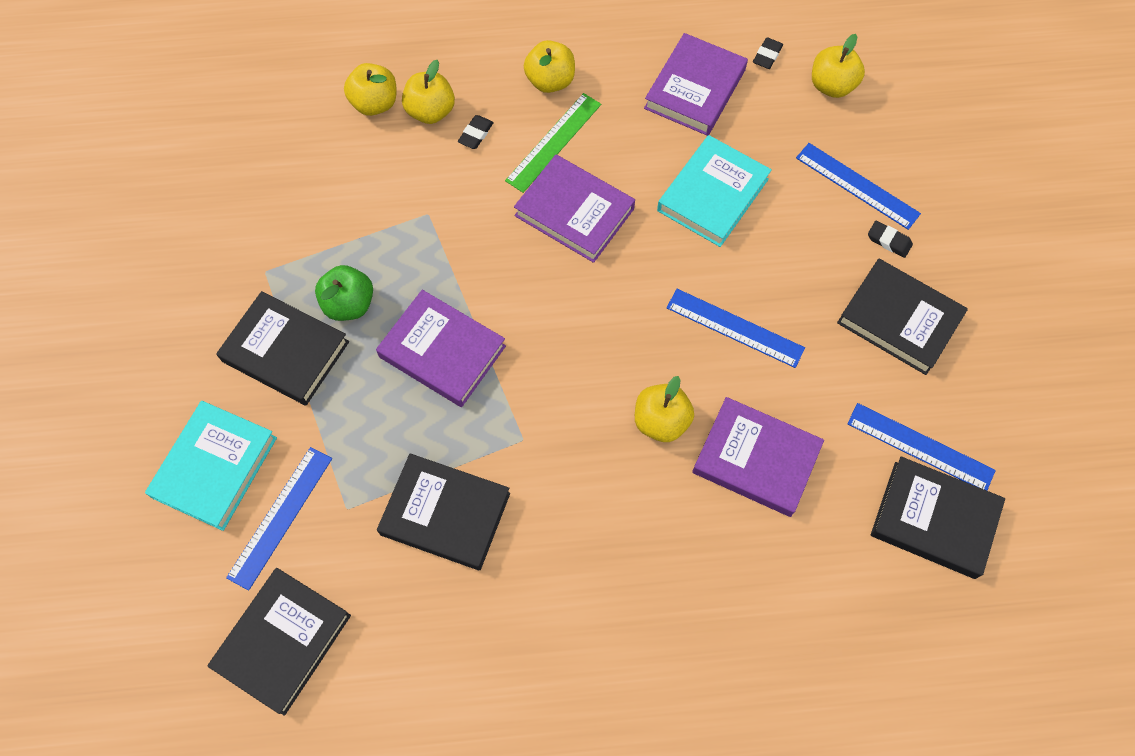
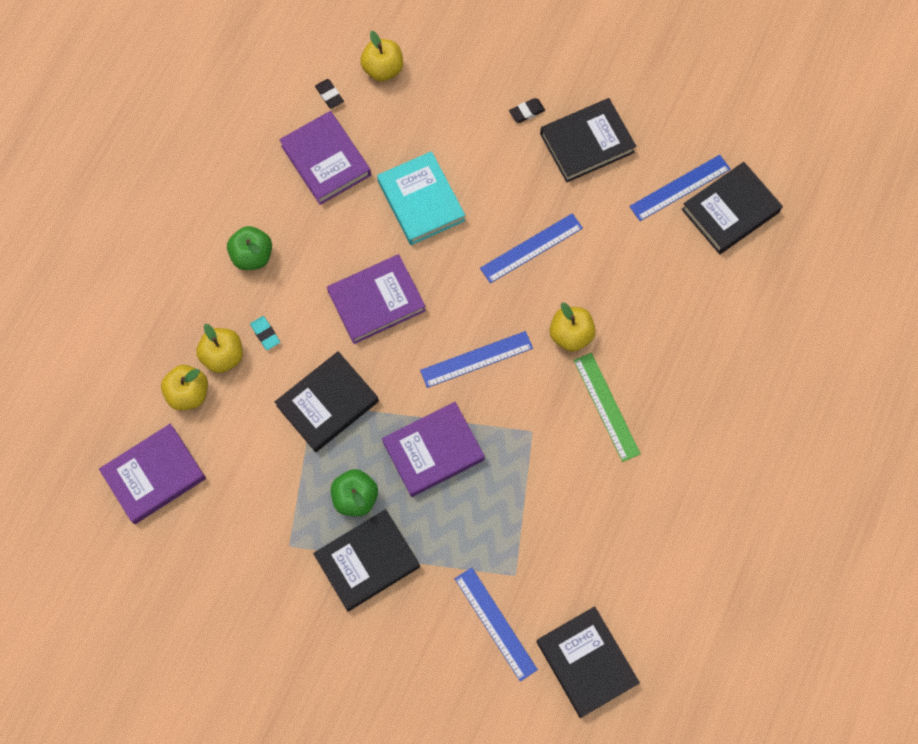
camera: 60 degrees left, 5 degrees up
(215, 467) = (431, 653): turquoise book -> none
(445, 514) = (556, 510): black book -> black book (327, 403)
(476, 134) = (265, 334): black eraser -> turquoise eraser
(550, 81) = (252, 256): yellow apple -> green apple
(553, 142) = (308, 283): green ruler -> green ruler (606, 406)
(756, 459) = (631, 291): purple book -> purple book (154, 475)
(857, 186) = (473, 104): blue ruler -> blue ruler (476, 359)

